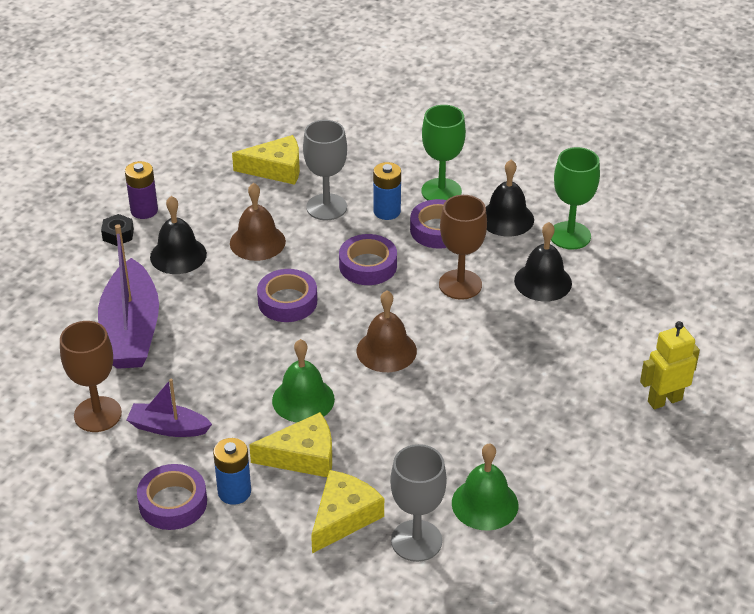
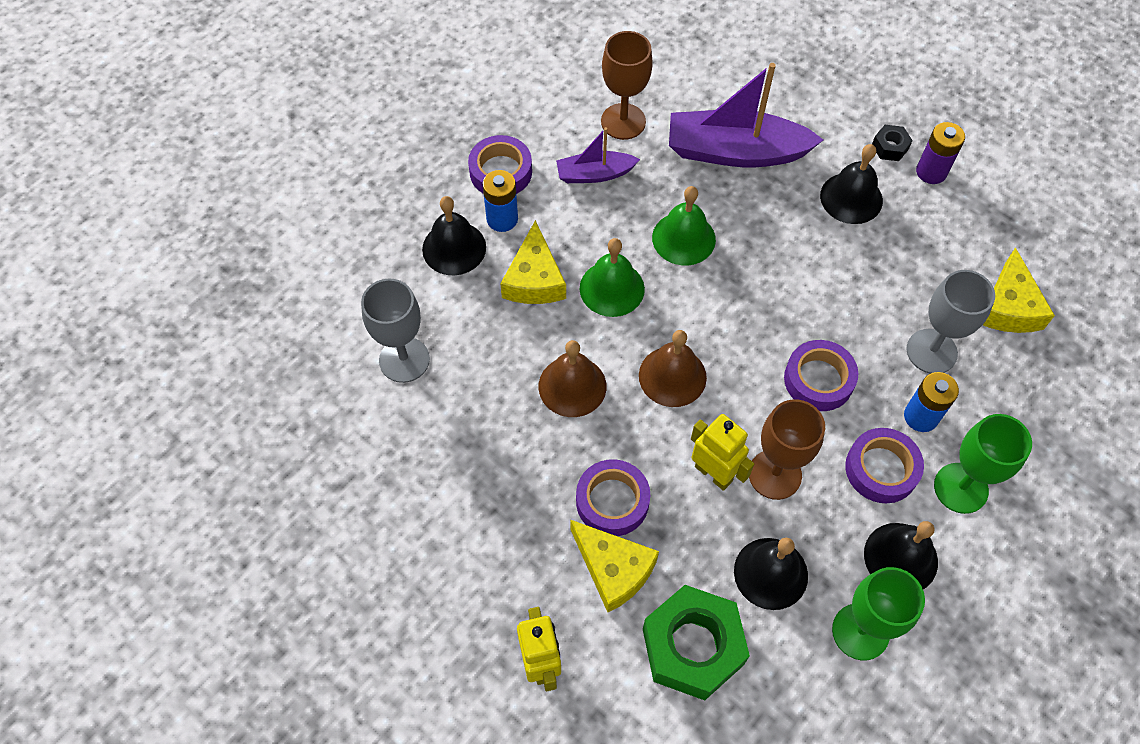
camera: 100 degrees right, 20 degrees up
(168, 428) = (595, 174): purple boat -> purple boat turned 120 degrees counterclockwise
(257, 242) = (869, 273): brown bell -> brown bell (572, 386)
(276, 525) = (454, 248): none -> black bell
(287, 301) = (764, 291): purple tape -> purple tape (612, 501)
(344, 517) = (449, 303): yellow cheese -> yellow cheese (613, 569)
(470, 318) = (713, 473): none -> yellow robot
(485, 504) = (434, 430): green bell -> green bell (683, 238)
(616, 318) = (692, 647): none -> green nut

